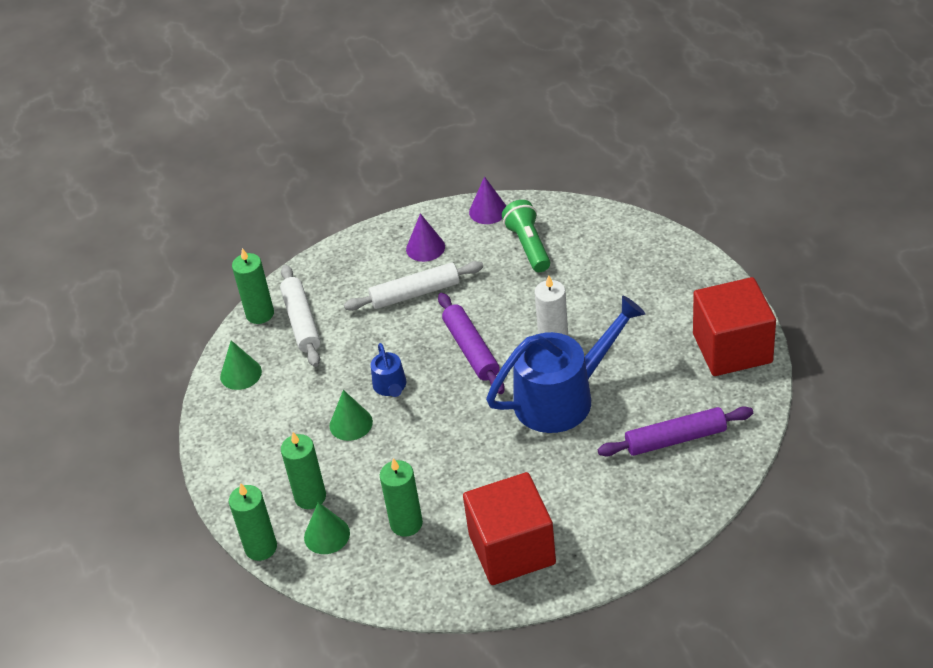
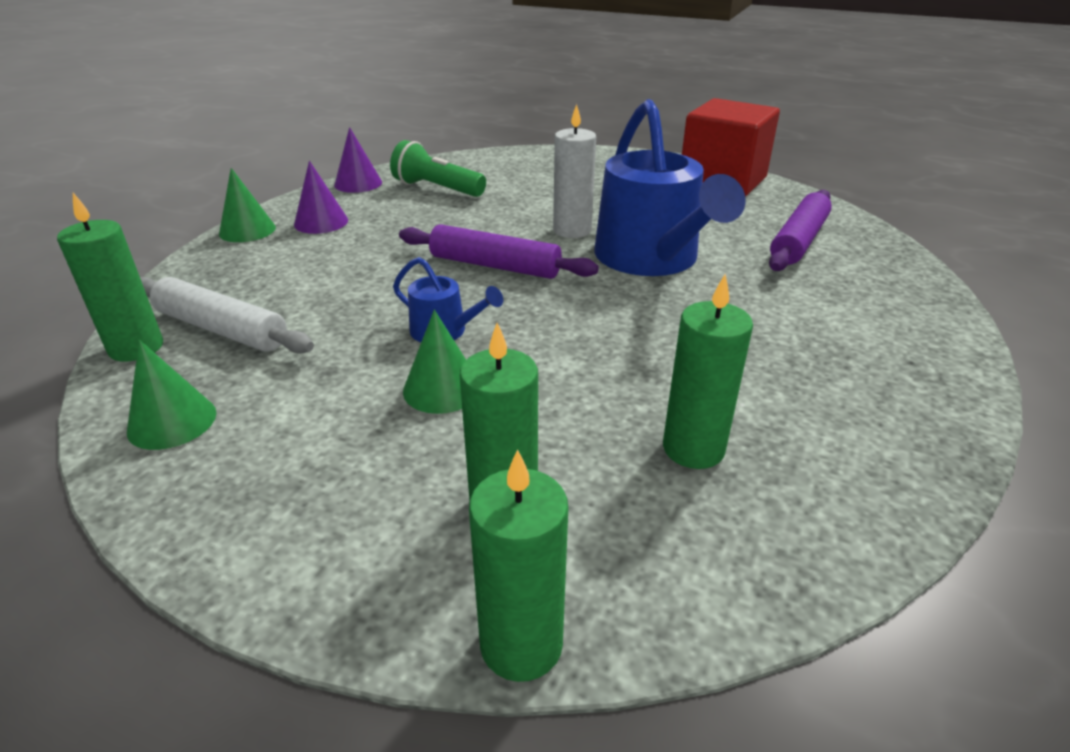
camera: 50 degrees left, 10 degrees down
(327, 535) = (608, 539): green cone -> green cone (247, 230)
(415, 293) = (358, 253): white rolling pin -> none
(512, 549) = (852, 395): red cube -> none
(562, 397) = (651, 258): blue watering can -> blue watering can turned 150 degrees clockwise

